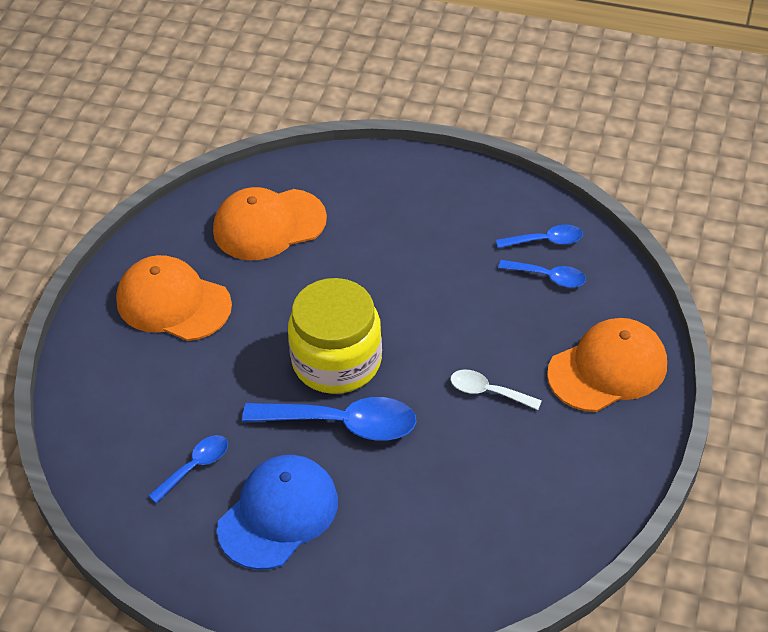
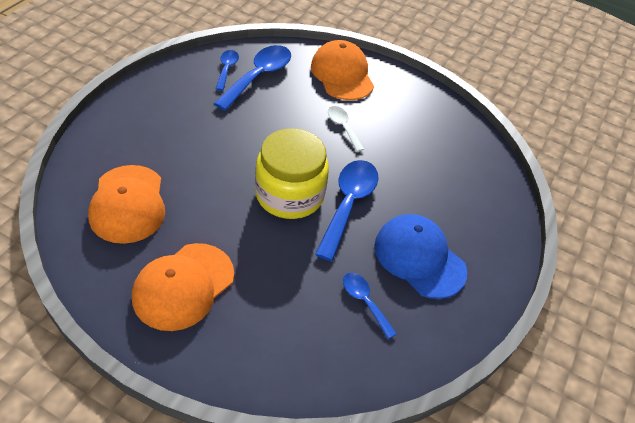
camera: 85 degrees left, 0 degrees up
(488, 392) = (343, 127): white spoon -> white spoon turned 120 degrees clockwise
(548, 277) = (258, 77): blue spoon -> blue spoon, size x1.83

